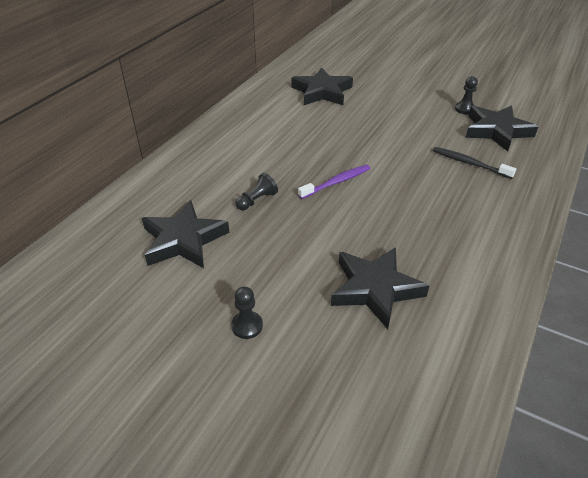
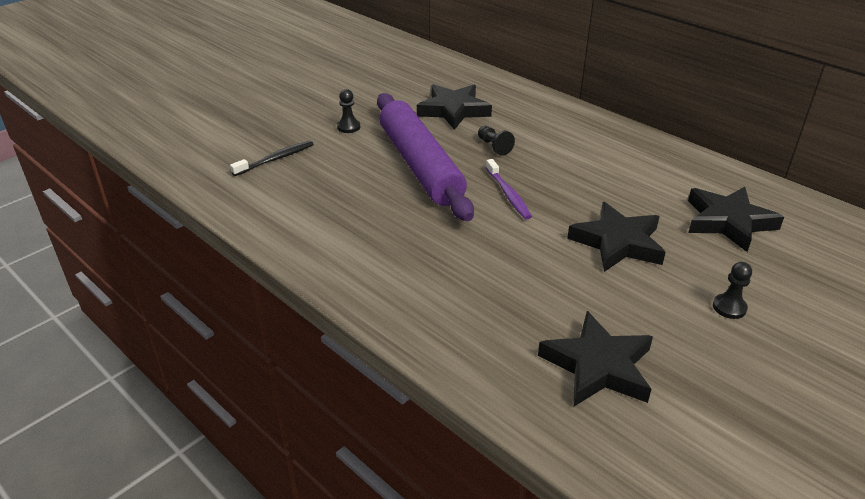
camera: 105 degrees right, 5 degrees down
(312, 244) = (420, 165): none -> purple rolling pin
(375, 289) = (348, 185): black star -> black star (617, 242)
(464, 109) = (673, 354): black pawn -> black pawn (729, 307)
(469, 163) = (517, 305): black toothbrush -> black toothbrush (276, 159)

